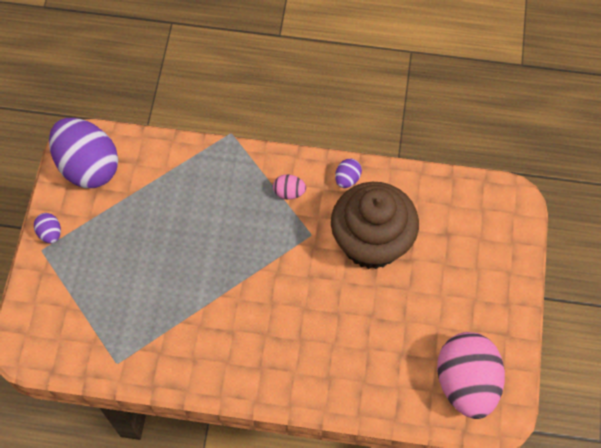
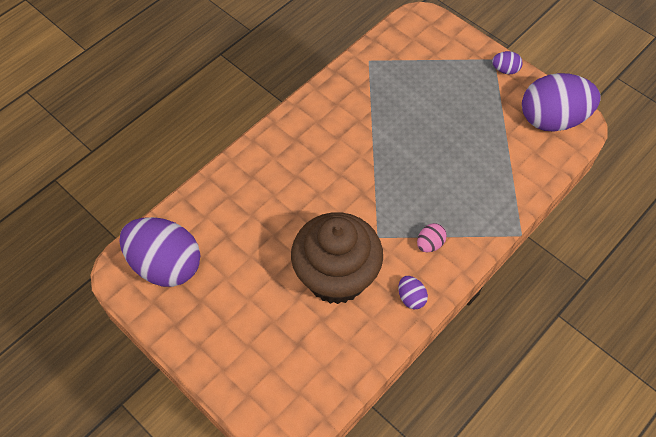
camera: 125 degrees right, 5 degrees down
(466, 383) = (166, 265): pink egg -> purple egg

